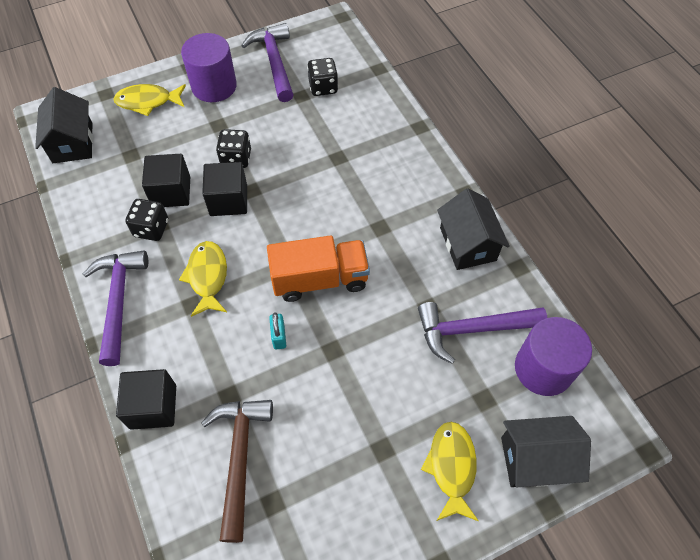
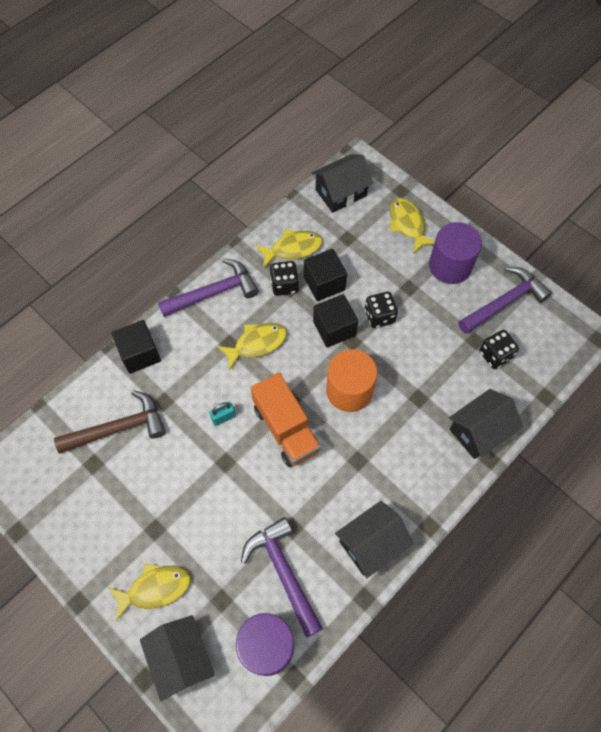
camera: 70 degrees right, 5 degrees up
(112, 207) = (293, 249): none -> yellow fish
(303, 210) = (349, 390): none -> orange cylinder
(390, 124) = (479, 431): none -> black house

